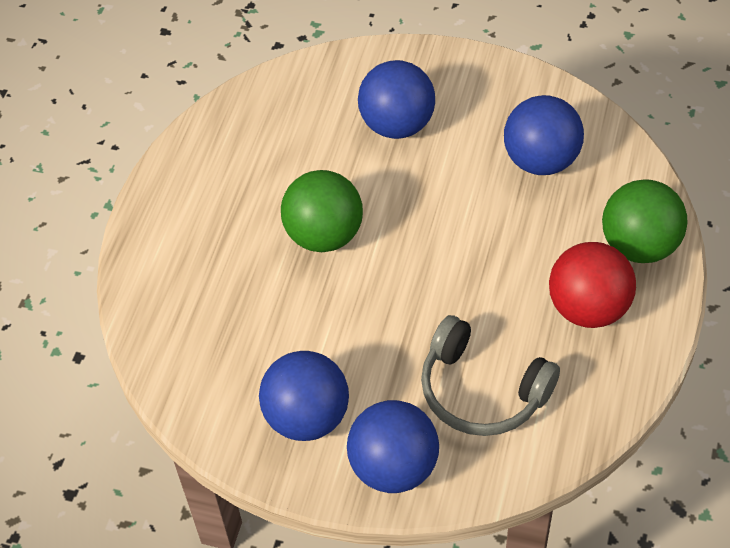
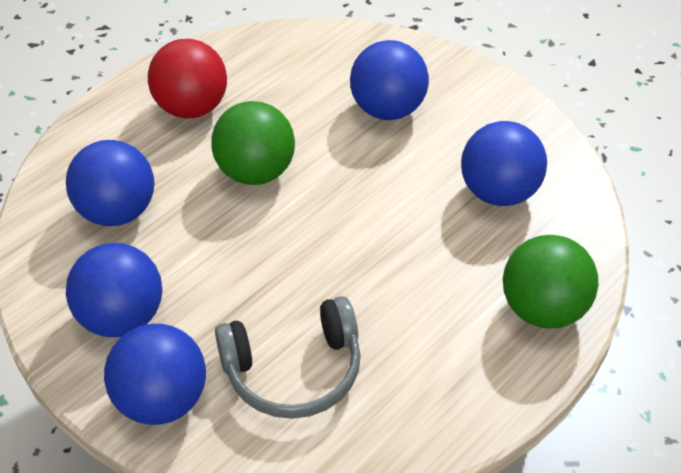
camera: 25 degrees right, 5 degrees down
(229, 328) = (117, 211): none -> blue ball
(482, 391) = (294, 370): grey headphones -> grey headphones turned 75 degrees counterclockwise
(588, 308) = (451, 343): red ball -> red ball (192, 107)

